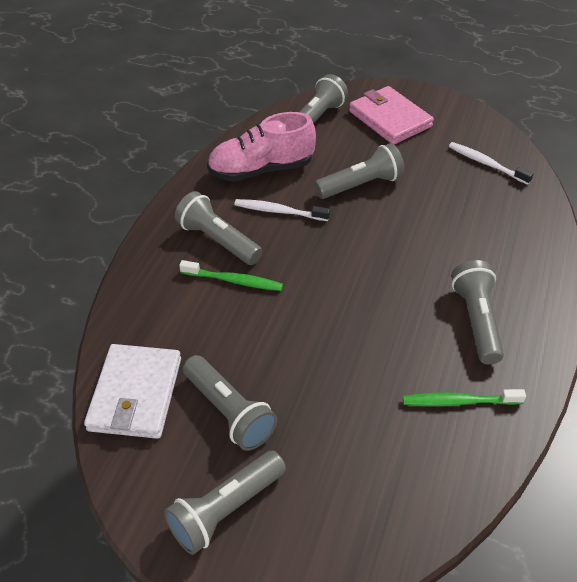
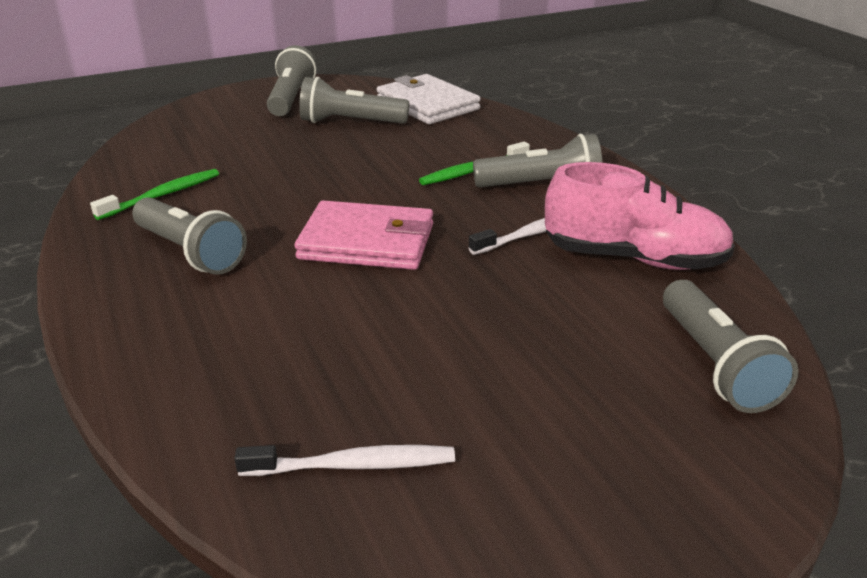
camera: 135 degrees right, 15 degrees down
(261, 170) = (634, 259): pink shoe -> pink shoe turned 75 degrees clockwise
(361, 185) = (496, 310): grey flashlight -> none
(390, 119) = (625, 447): pink wallet -> pink wallet (367, 242)

